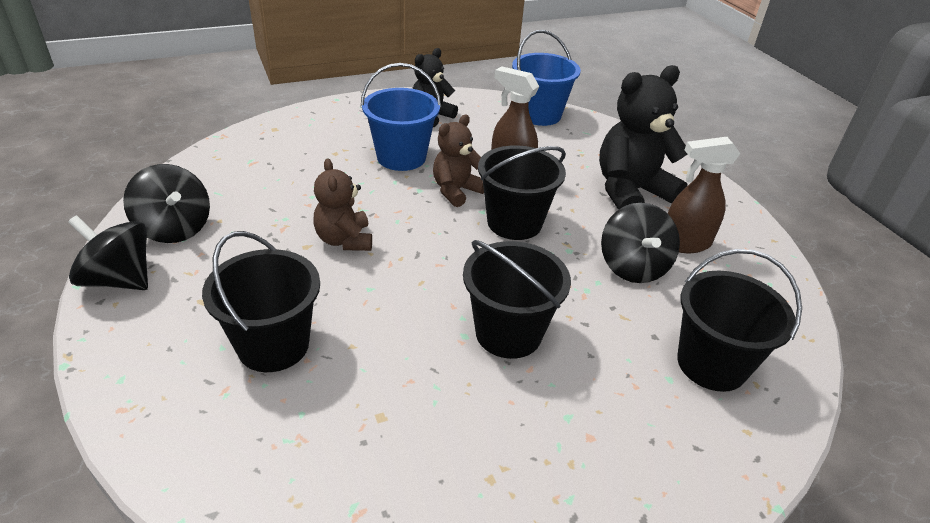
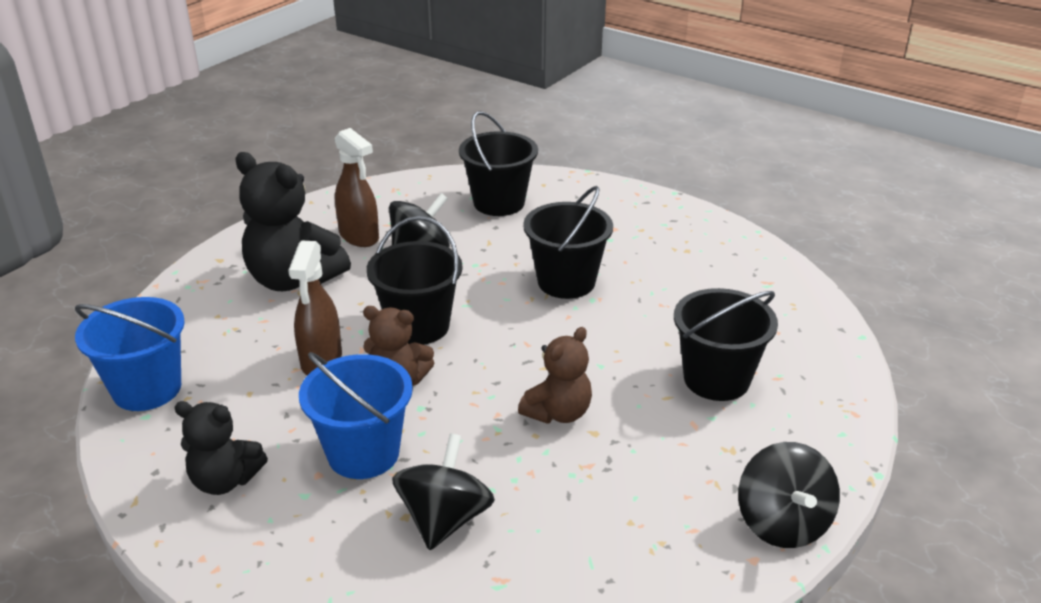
camera: 120 degrees left, 5 degrees down
(175, 228) = (681, 546): black spinning top -> black spinning top (444, 519)

